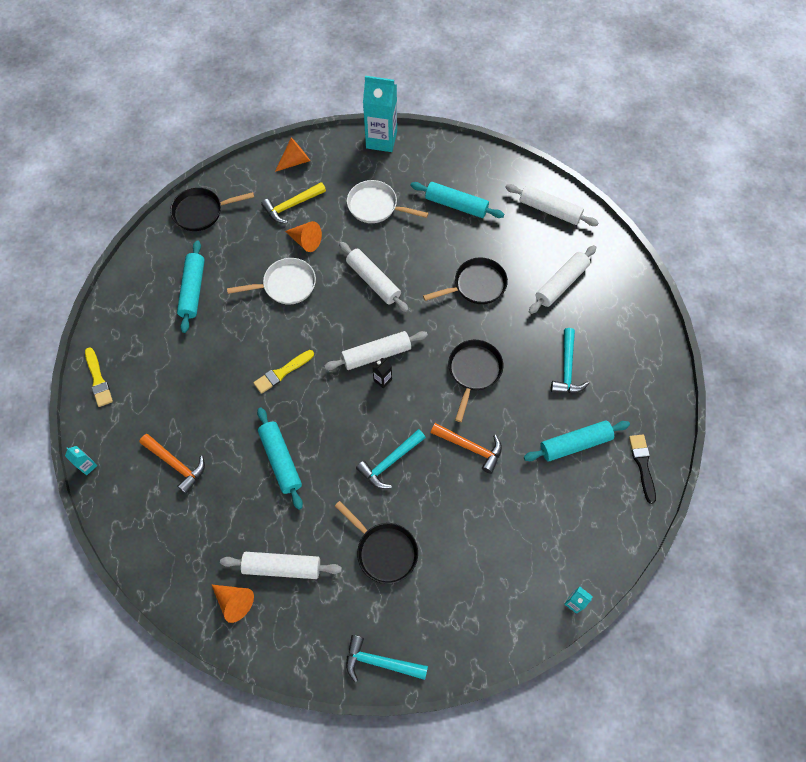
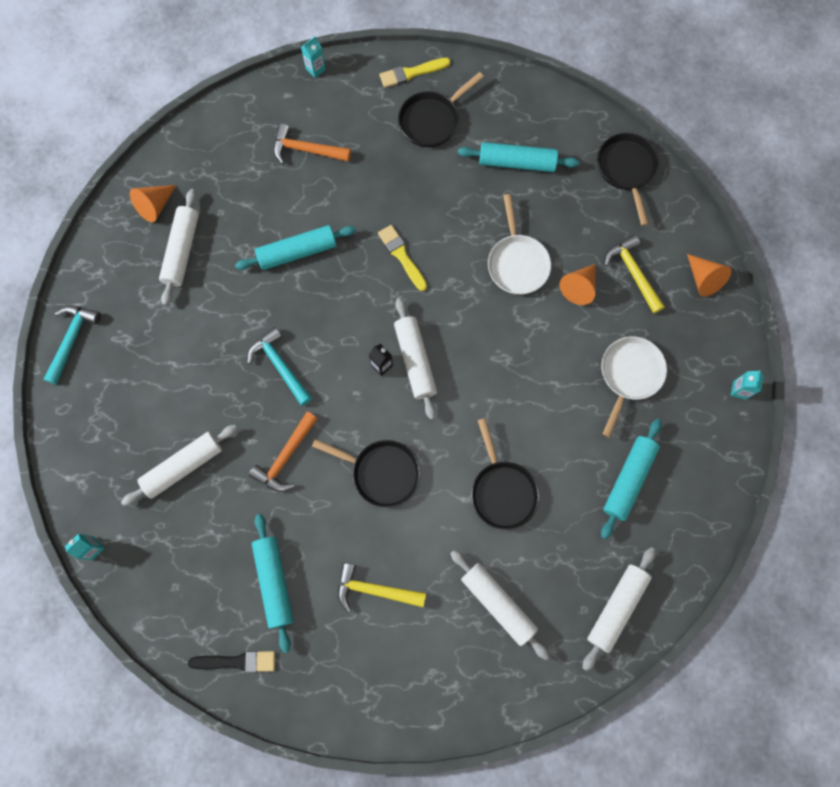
camera: 95 degrees right, 10 degrees up
(176, 464) = (306, 150): orange hammer -> orange hammer turned 60 degrees clockwise
(373, 281) = (516, 364): white rolling pin -> white rolling pin (183, 466)
(381, 140) = (739, 390): turquoise carton -> turquoise carton, size x0.43
(384, 551) = (182, 352): black pan -> black pan (432, 120)
(567, 368) = (375, 590): turquoise hammer -> yellow hammer

